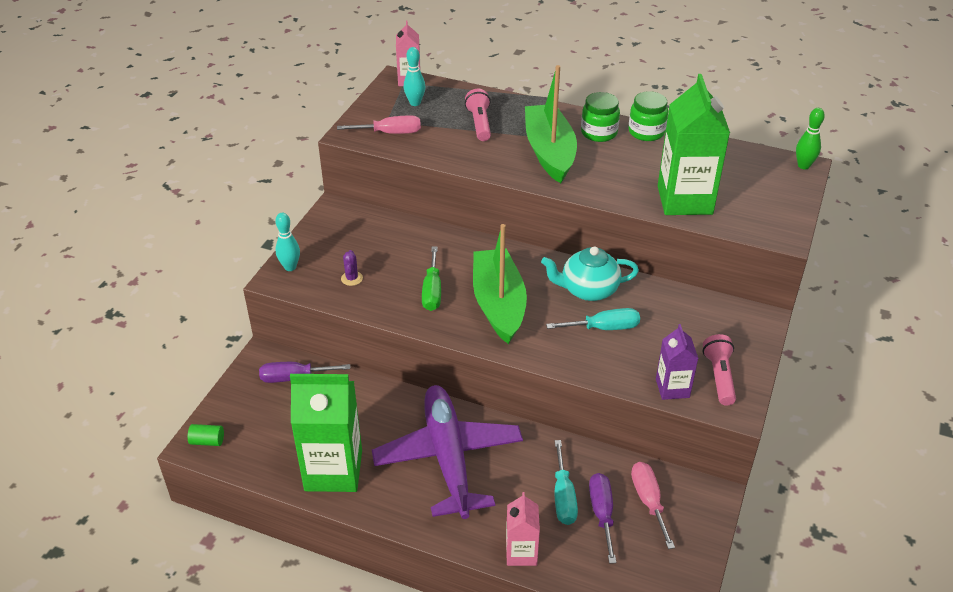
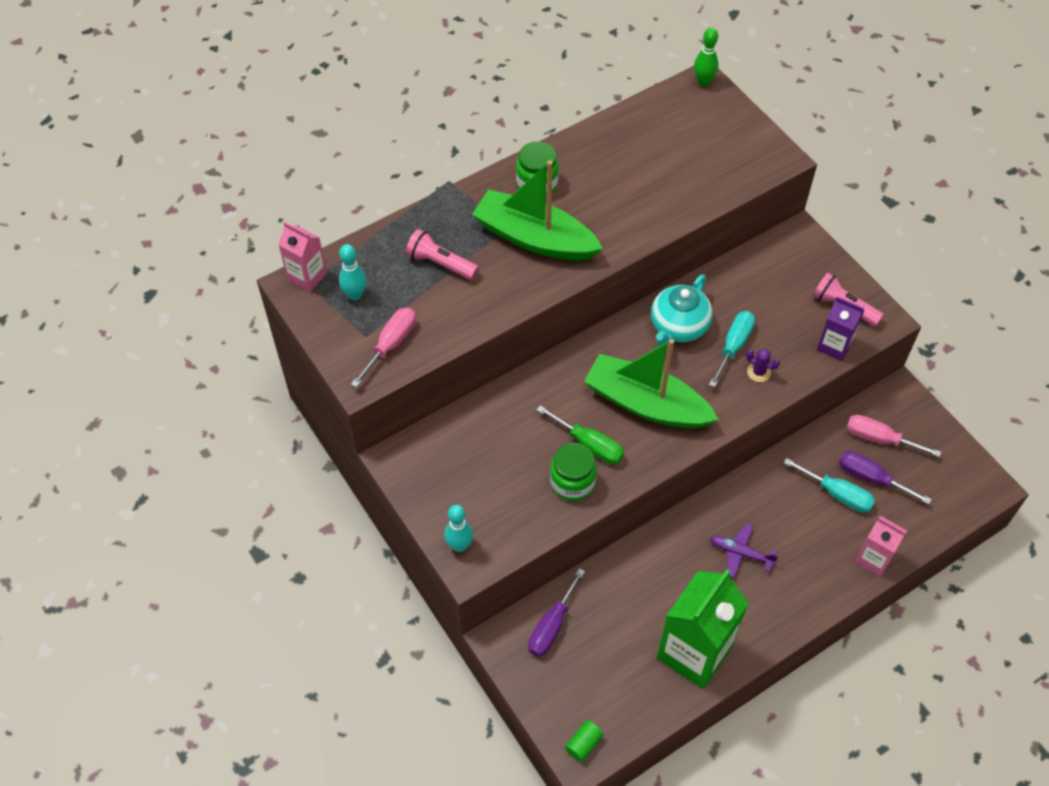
camera: 55 degrees left, 15 degrees up
(352, 278) = (519, 501): purple cactus -> purple cactus (759, 372)
(448, 458) = (741, 553): purple plane -> purple plane, size x0.40
(646, 132) = (566, 150): green jar -> green jar (572, 482)
(684, 200) = (684, 189): green carton -> none

